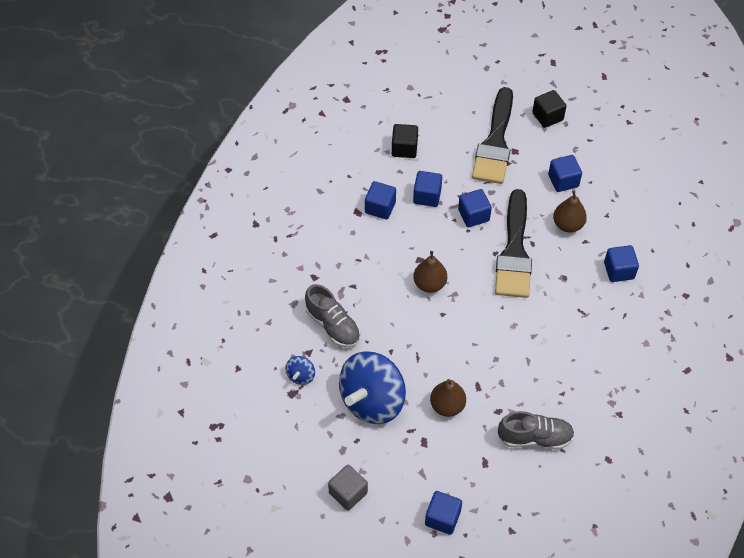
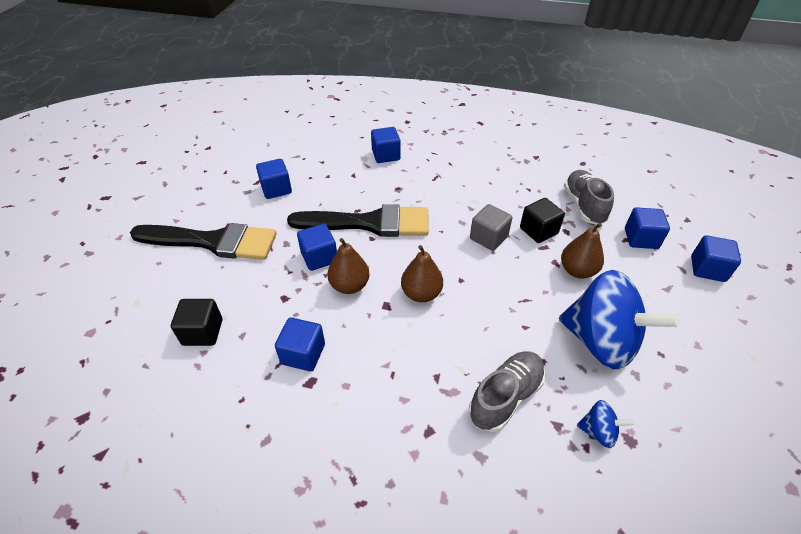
camera: 95 degrees left, 10 degrees down
(348, 493) = (734, 357): grey cube -> grey cube (488, 238)
(427, 196) = (287, 303): blue cube -> blue cube (641, 238)
(547, 116) = (185, 201): black cube -> black cube (538, 231)
(568, 224) = (333, 186): brown pear -> brown pear (349, 285)

